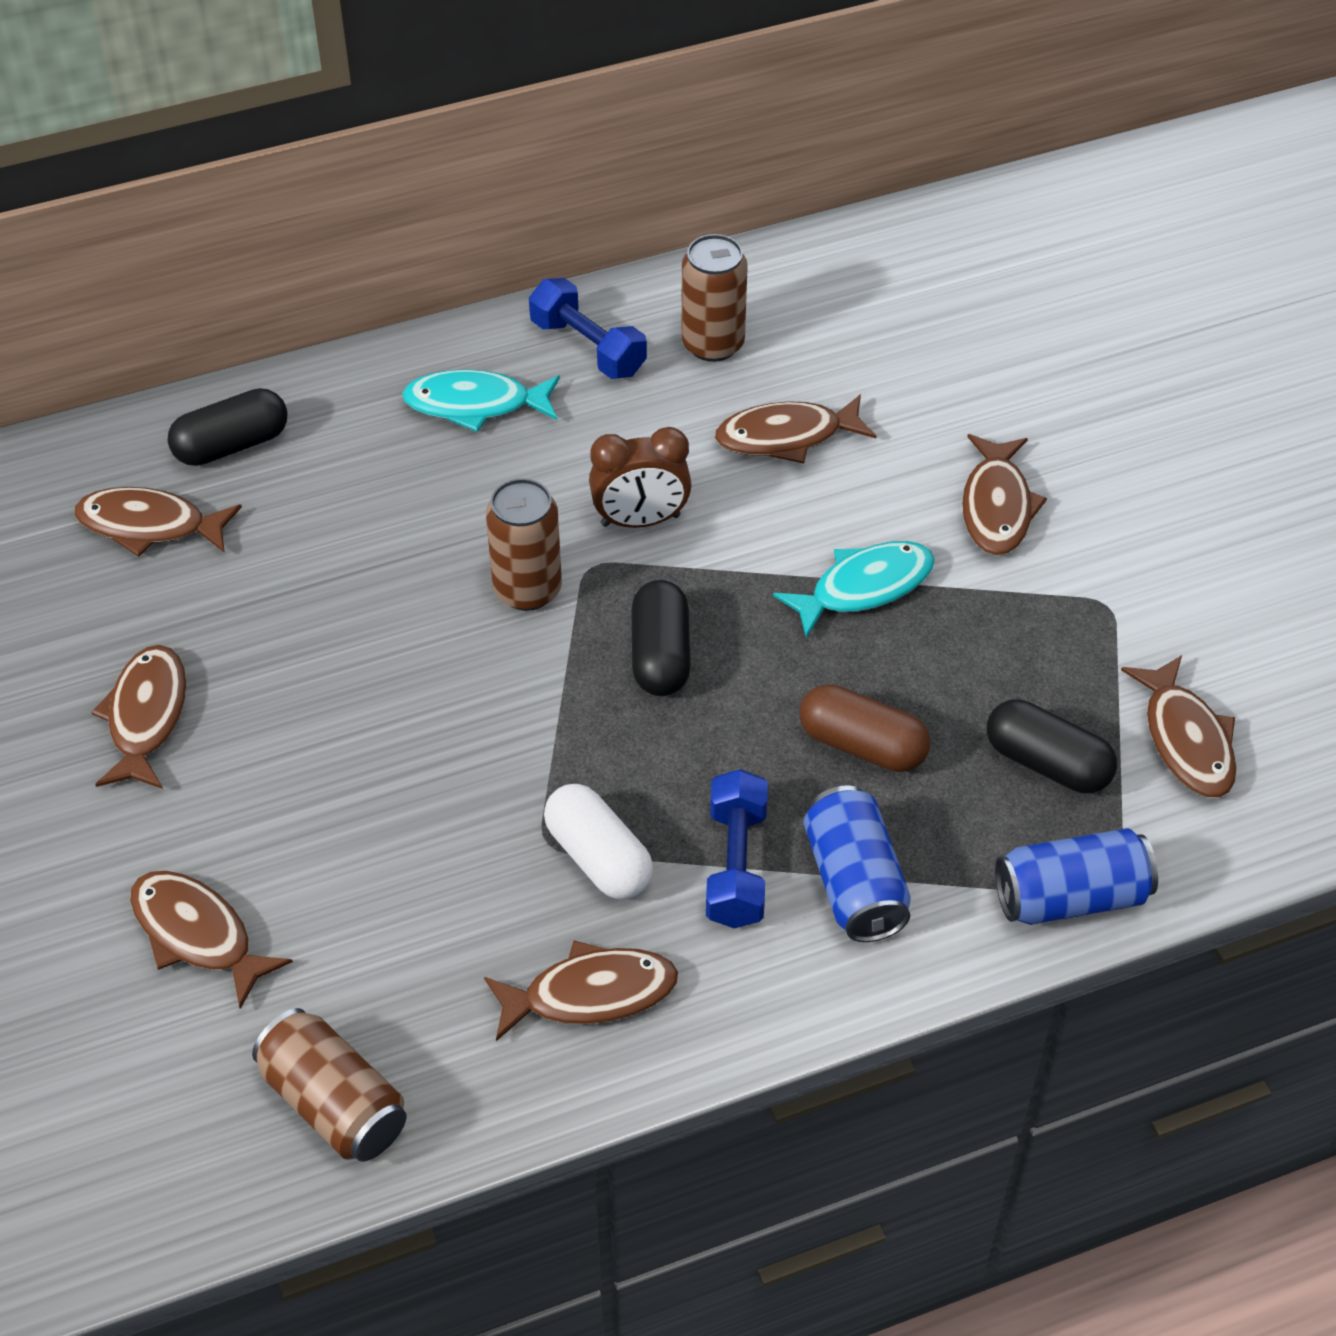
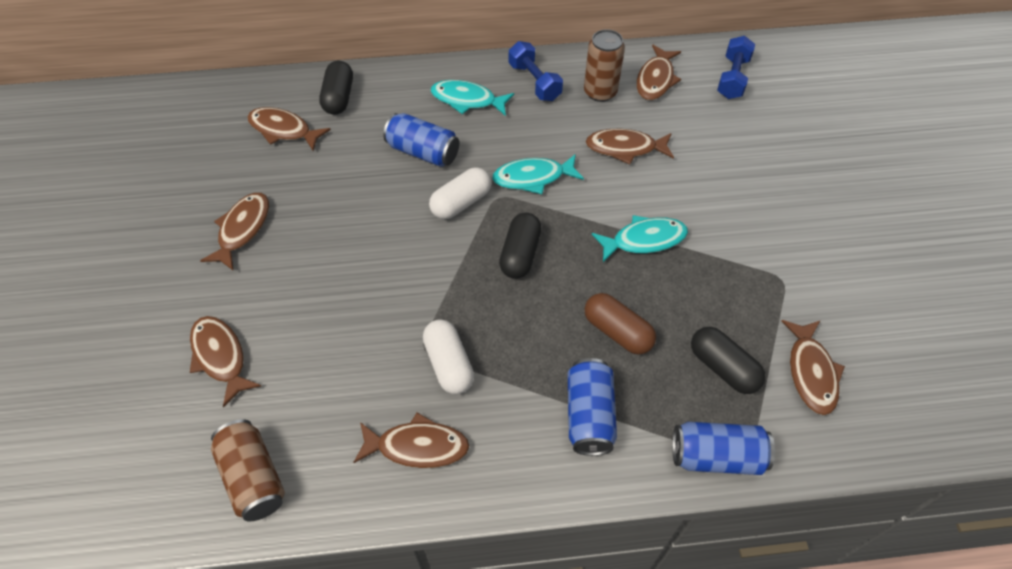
camera: 15 degrees right, 5 degrees up
(232, 445) = (339, 97): black capsule -> black capsule turned 75 degrees counterclockwise
(427, 514) = (423, 152): none -> blue can
(527, 589) = (461, 203): brown can -> white capsule
(640, 520) = (533, 178): brown clock -> turquoise fish
(736, 866) = (524, 388): blue dumbbell -> blue dumbbell (732, 78)
(996, 507) = (731, 210): brown fish -> brown fish (655, 79)

